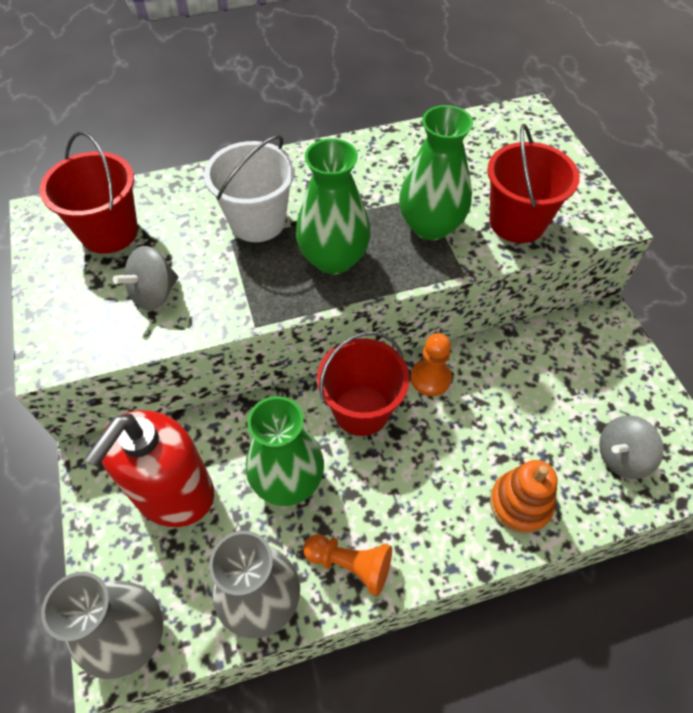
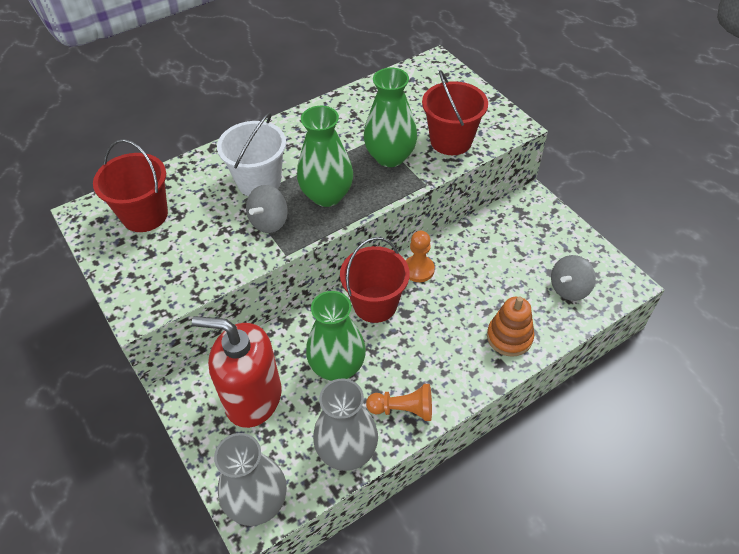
camera: 15 degrees left, 5 degrees down
(154, 294) = (200, 251): grey spinning top -> grey spinning top (269, 222)
(174, 493) = (253, 398): red soap dispenser -> red soap dispenser turned 90 degrees clockwise

